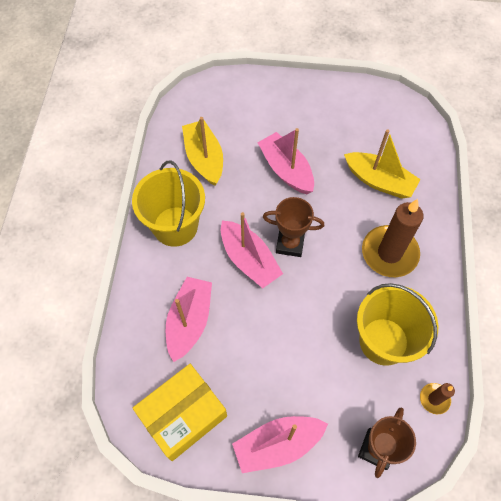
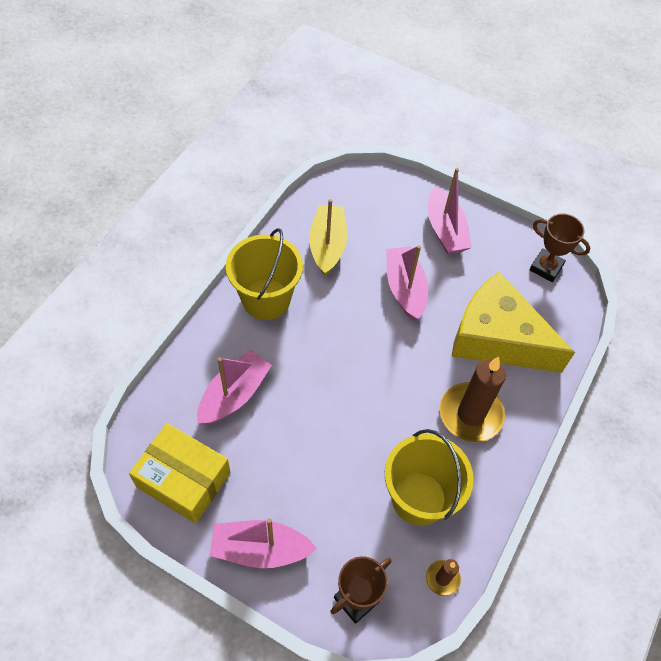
camera: 20 degrees right, 5 degrees down
(183, 415) = (183, 479): yellow box -> yellow box turned 45 degrees clockwise
(249, 260) = (322, 361): pink boat -> pink boat (445, 230)
(290, 244) = (371, 362): brown trophy -> brown trophy (546, 267)
(379, 181) = (497, 338): yellow boat -> yellow cheese

